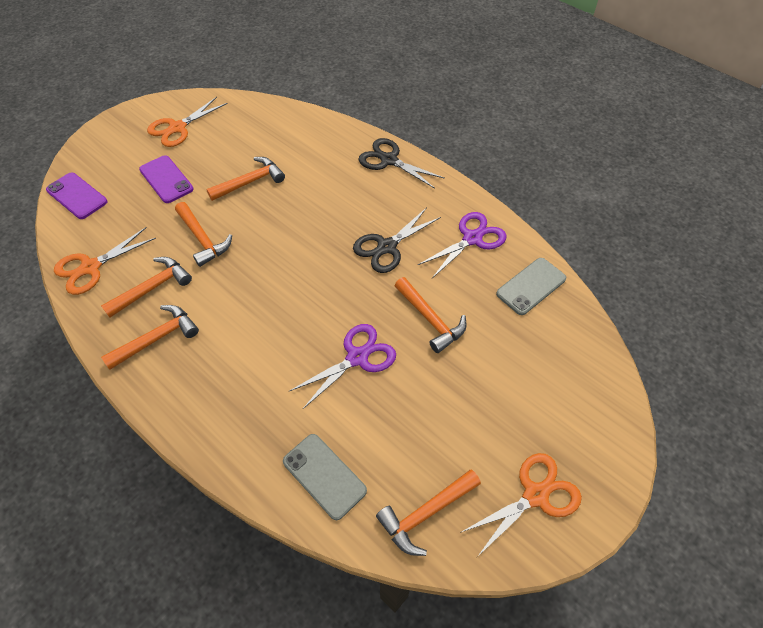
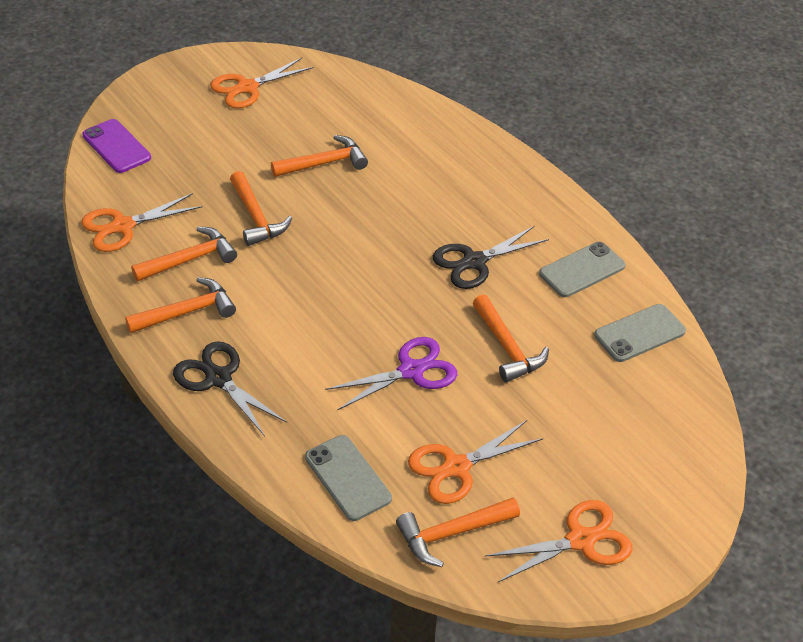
camera: 10 degrees right, 10 degrees down
(166, 179) = (224, 145): purple phone -> none
(389, 160) = (501, 165): black scissors -> black scissors (218, 378)
(414, 444) = (456, 467): none -> orange scissors
(472, 238) = (582, 270): purple scissors -> grey phone

